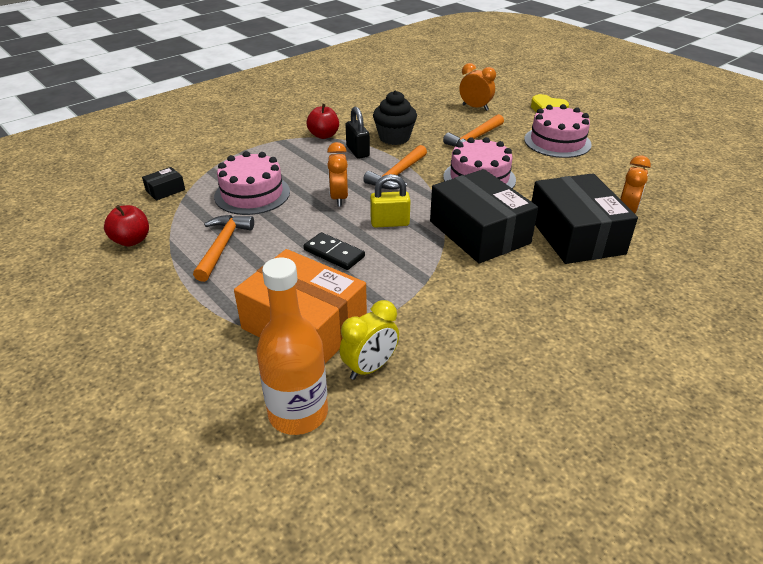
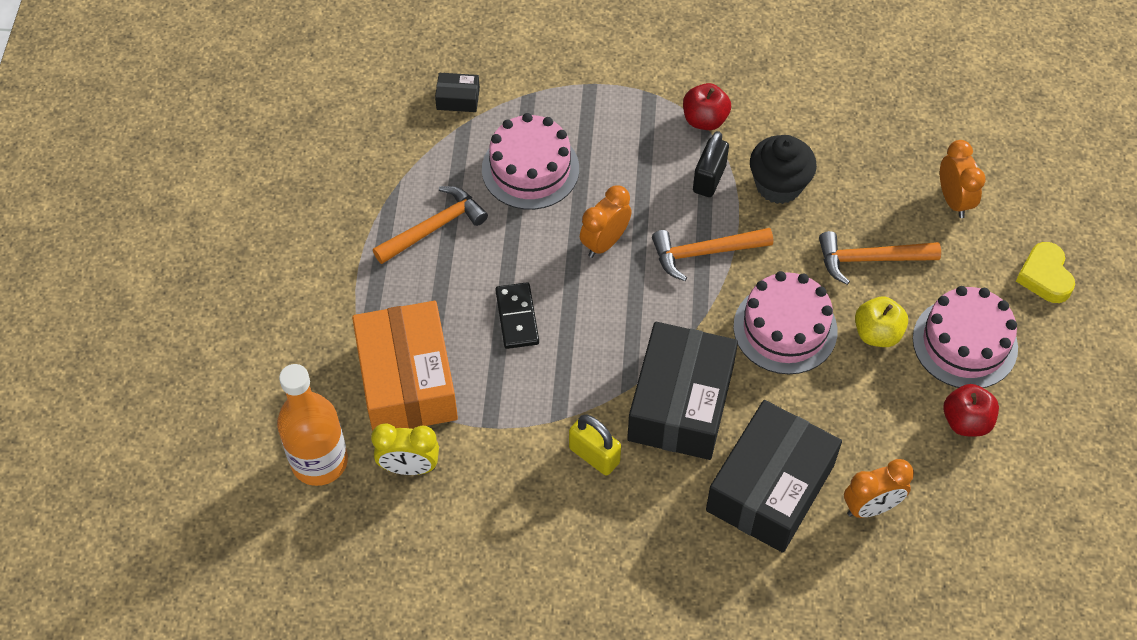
camera: 45 degrees right, 20 degrees up
(131, 240) = (369, 156): red apple -> red apple (966, 421)
(390, 223) = (612, 319): yellow padlock -> yellow padlock (594, 455)
(519, 158) = (877, 333): none -> yellow apple

